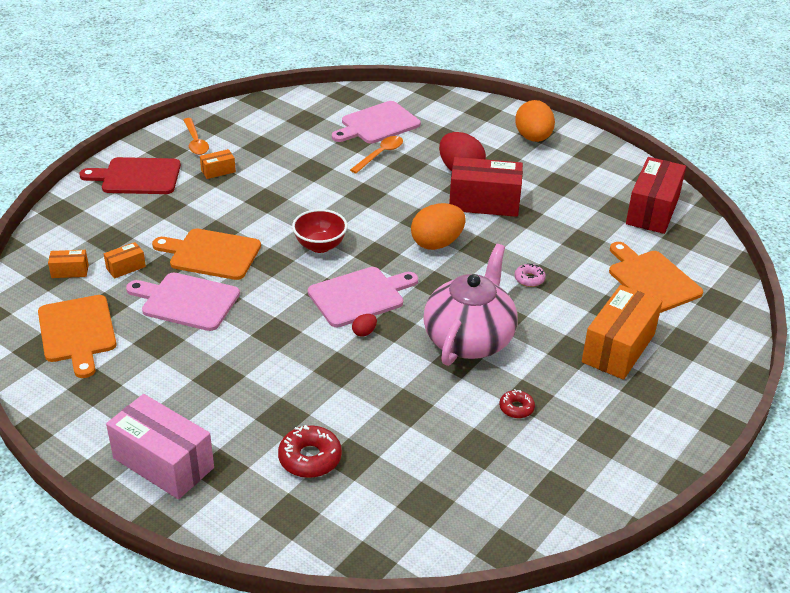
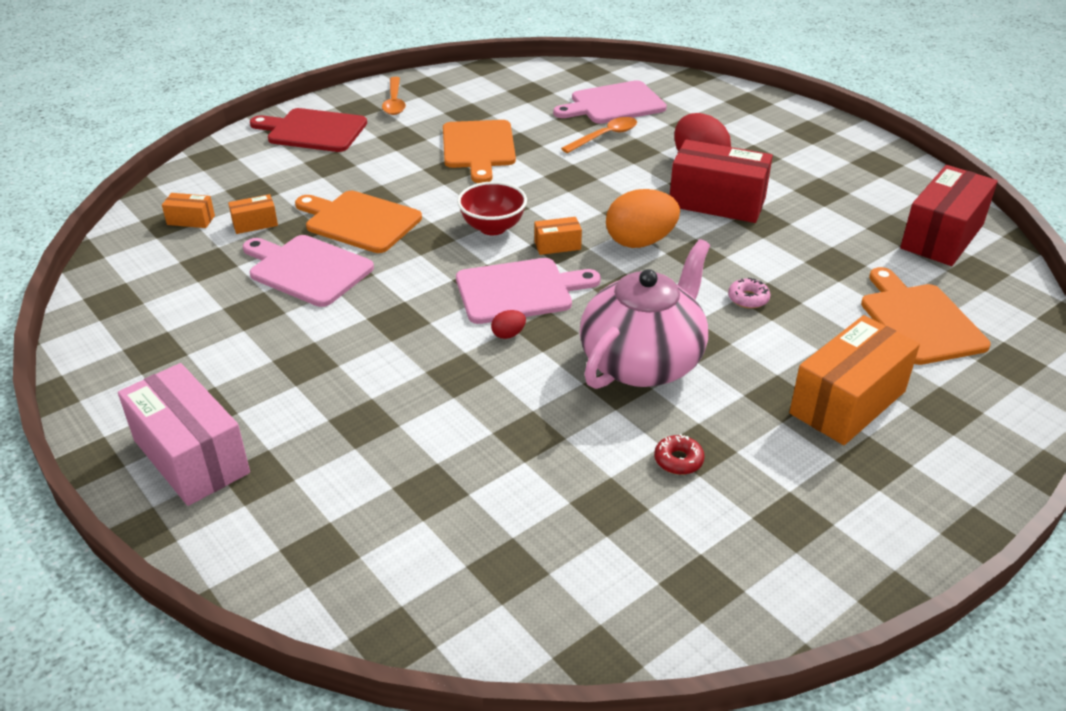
camera: 15 degrees right, 0 degrees up
(77, 332) = (166, 287): orange cutting board -> orange cutting board (479, 147)
(218, 171) = (406, 134): orange box -> orange box (557, 245)
(310, 458) = (376, 481): red donut -> none
(533, 138) = (804, 137): orange egg -> none

